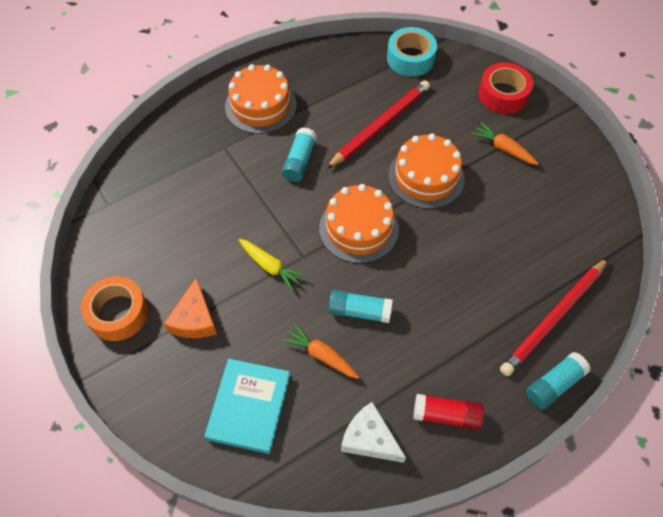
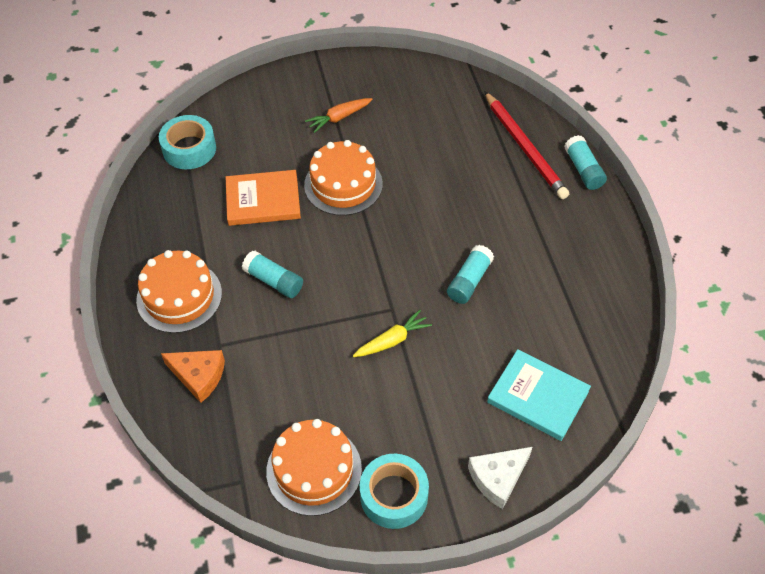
camera: 70 degrees left, 5 degrees down
(118, 313) = (394, 496): orange tape -> turquoise tape
(194, 319) = (427, 423): orange cheese -> orange cheese (199, 376)
(321, 355) = (504, 324): orange carrot -> none
(358, 228) = (378, 255): orange cake -> orange cake (314, 470)
(369, 439) = (595, 310): white cheese -> white cheese (498, 478)
(380, 125) = (263, 200): red pencil -> orange book
(446, 415) = (589, 249): red glue stick -> none
(503, 95) = (276, 96): red tape -> none

